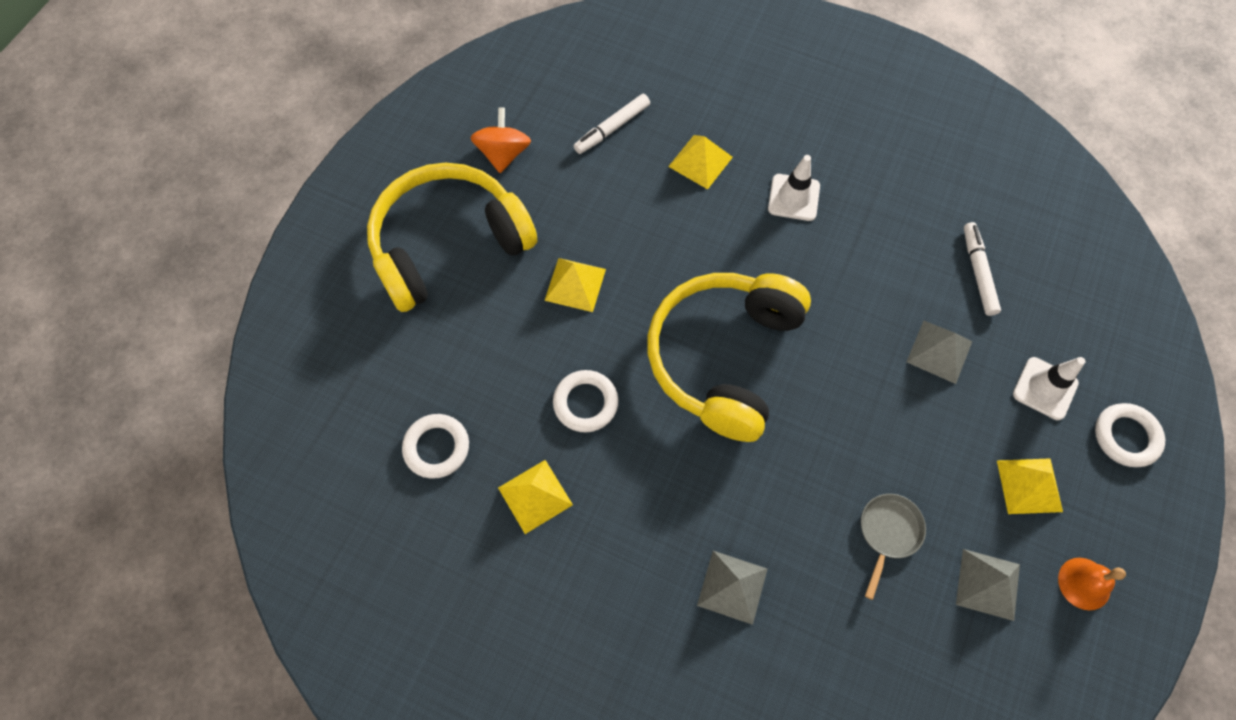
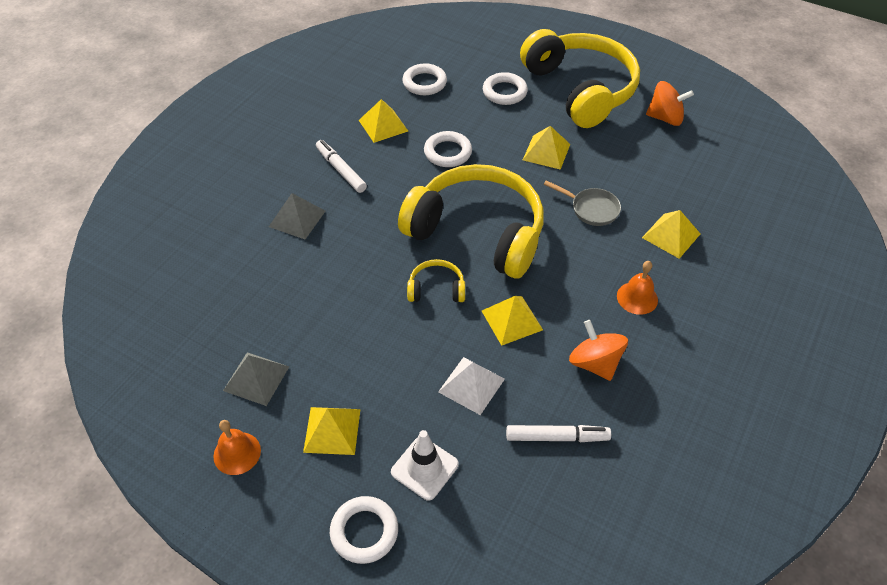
camera: 95 degrees right, 15 degrees down
(456, 338) = (504, 92): none -> white ring
(612, 128) = (699, 181): white marker -> white marker (341, 170)
(793, 197) = (637, 298): white traffic cone -> orange bell
(819, 397) = (436, 289): none -> yellow headphones
(847, 316) = (512, 320): none -> yellow pyramid
(885, 238) = (594, 363): none -> orange spinning top
(888, 532) = (314, 317): grey pan -> grey pan (591, 209)
(939, 351) = (471, 385): grey pyramid -> white pyramid

